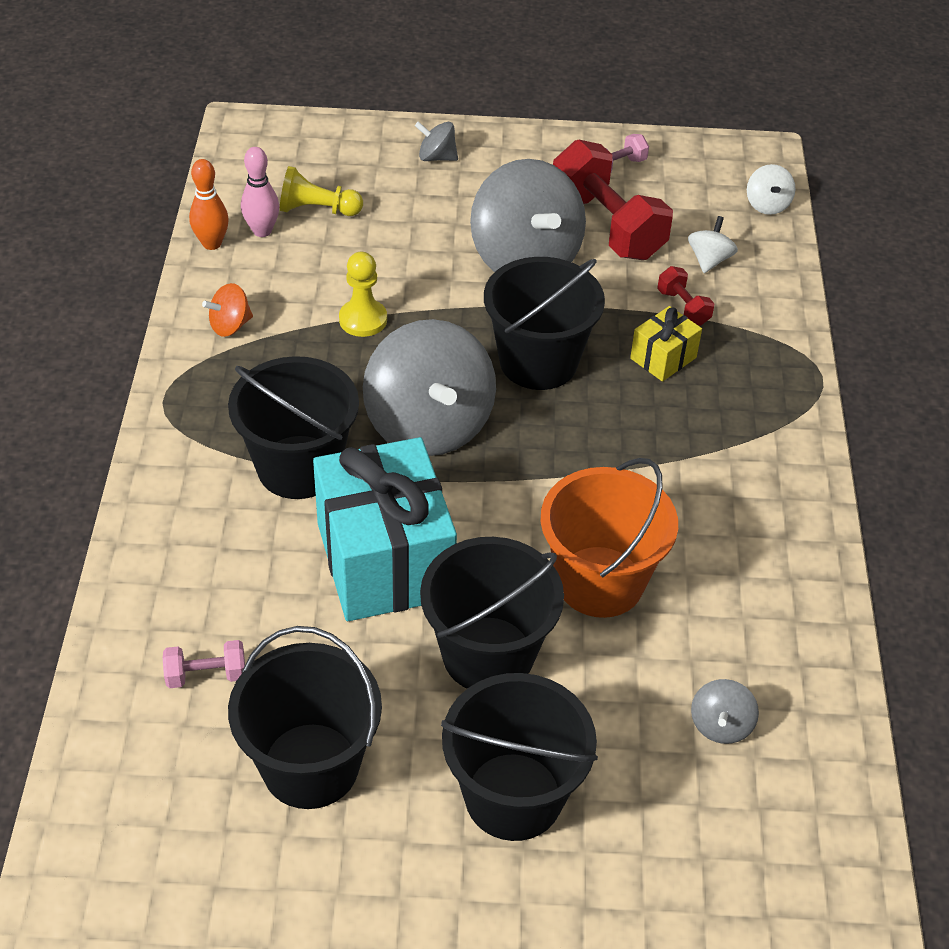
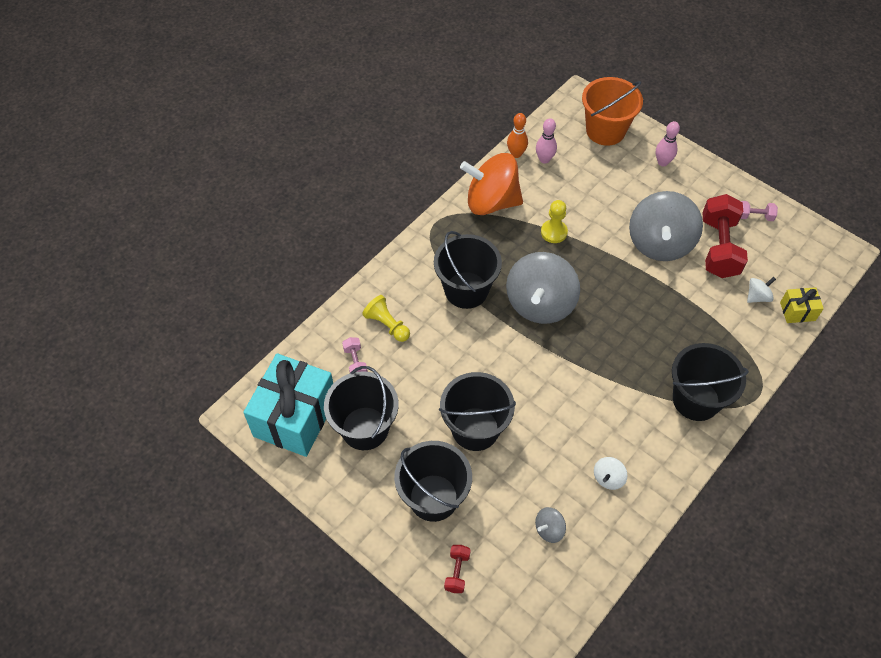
camera: 40 degrees right, 10 degrees up
(206, 675) = (355, 362): pink dumbbell -> pink dumbbell turned 45 degrees clockwise
(230, 326) = (491, 202): orange spinning top -> orange spinning top, size x2.36
(317, 210) = (579, 161): yellow pawn -> yellow pawn (387, 325)
(385, 560) = (467, 357): turquoise gift -> turquoise gift (295, 417)
(436, 157) = (662, 162): grey spinning top -> pink bowling pin
(538, 362) = (619, 302): black bucket -> black bucket (696, 399)
(599, 582) = (553, 428): orange bucket -> orange bucket (605, 130)
(663, 358) = (684, 336): yellow gift -> yellow gift (797, 311)
(683, 307) = (719, 315): red dumbbell -> red dumbbell (457, 572)
(767, 205) = (820, 283): white spinning top -> white spinning top (608, 478)

